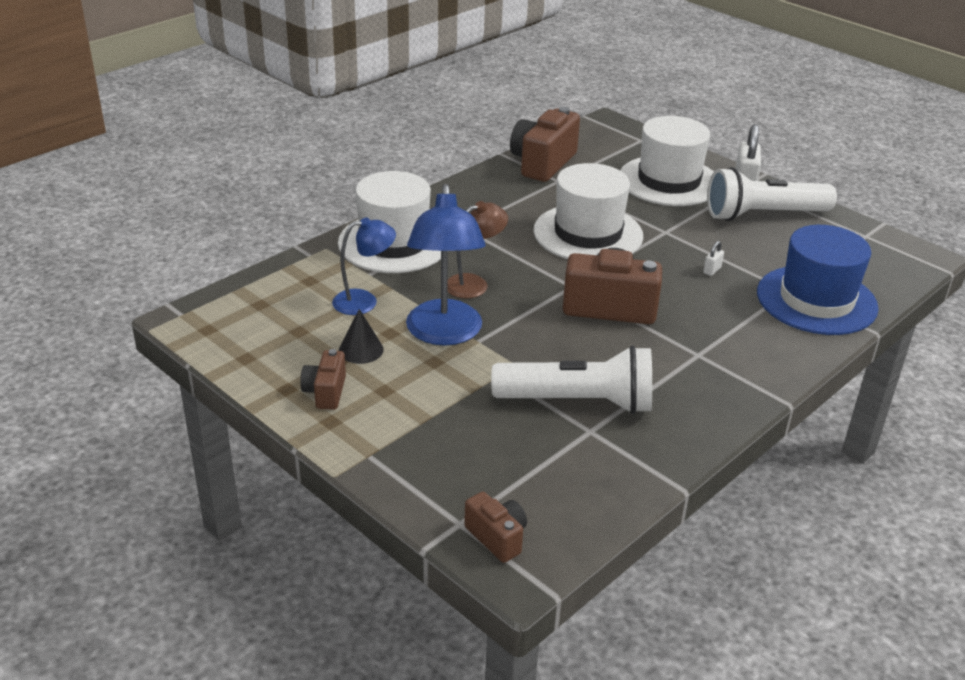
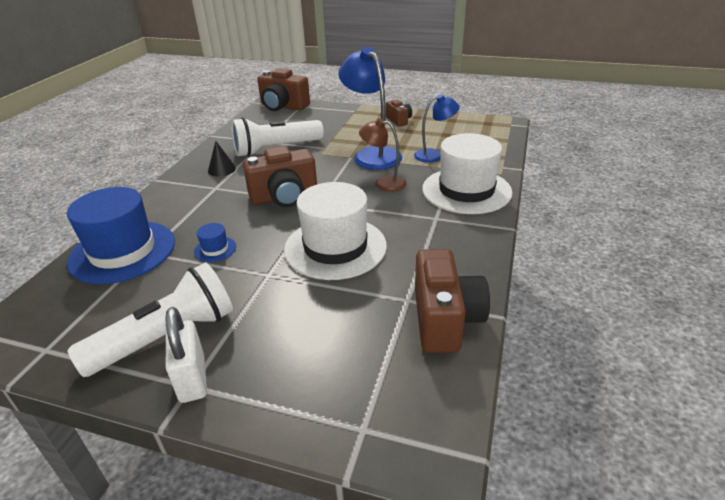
camera: 155 degrees right, 0 degrees up
(361, 350) = (405, 137): black cone -> black cone (222, 169)
(364, 301) = (434, 155): blue lamp -> blue lamp turned 150 degrees counterclockwise
(474, 284) = (383, 183): brown lamp -> brown lamp turned 75 degrees clockwise
(497, 537) = (283, 107): brown camera -> brown camera, size x1.84
(669, 181) = (289, 350): white hat -> none
(712, 270) = (215, 249): white padlock -> blue hat

